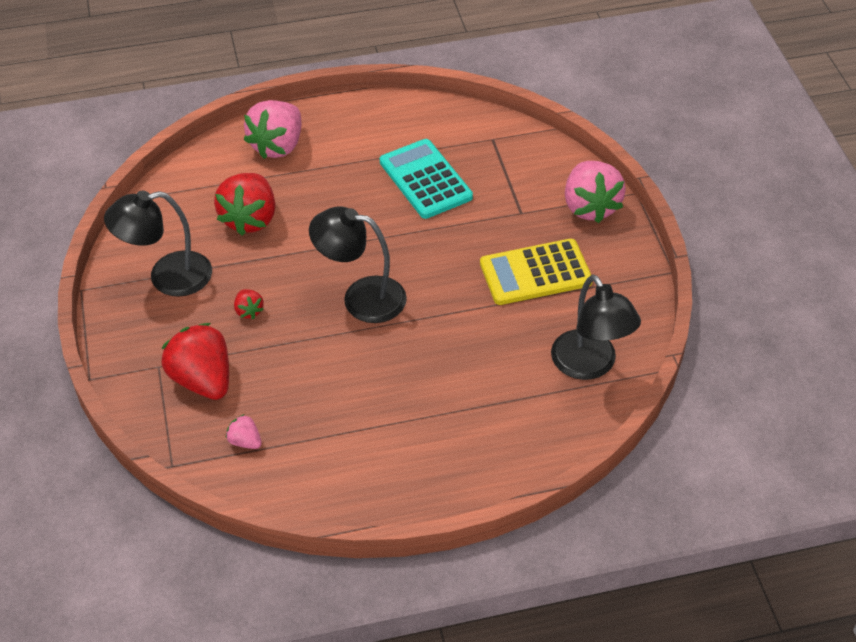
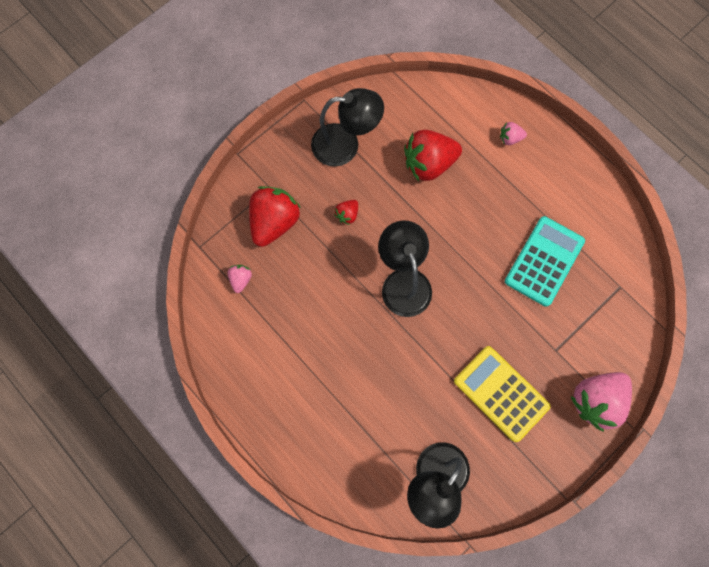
camera: 60 degrees right, 25 degrees up
(167, 277) = (345, 145): black lamp -> black lamp turned 135 degrees clockwise
(278, 146) = (510, 138): pink strawberry -> pink strawberry, size x0.46

